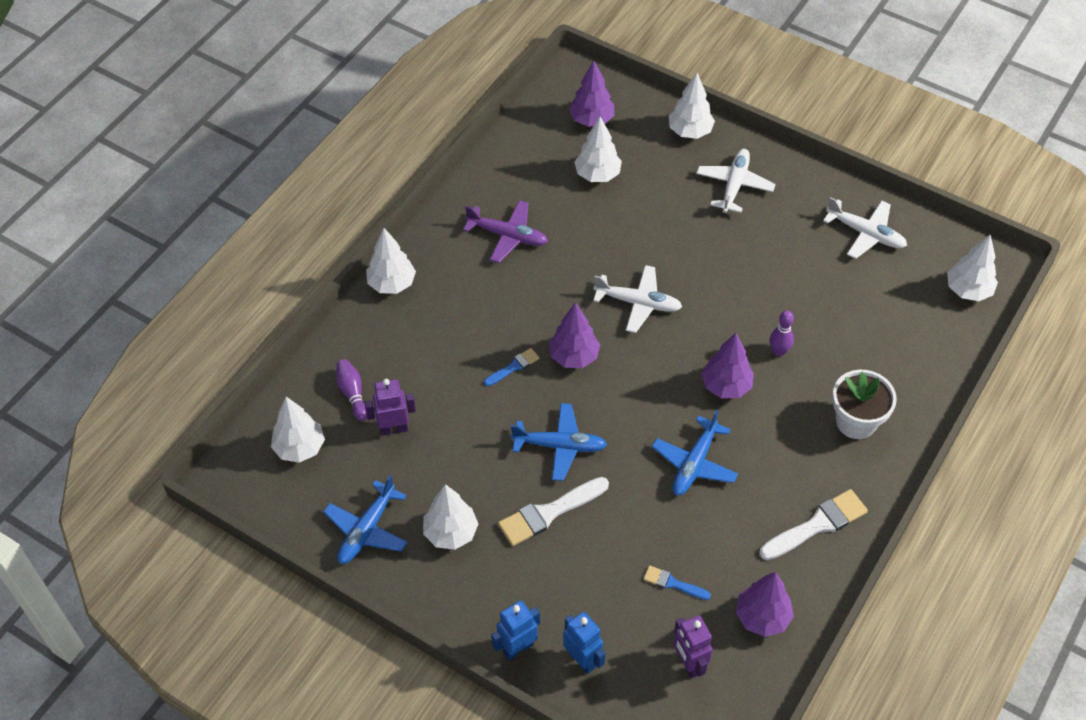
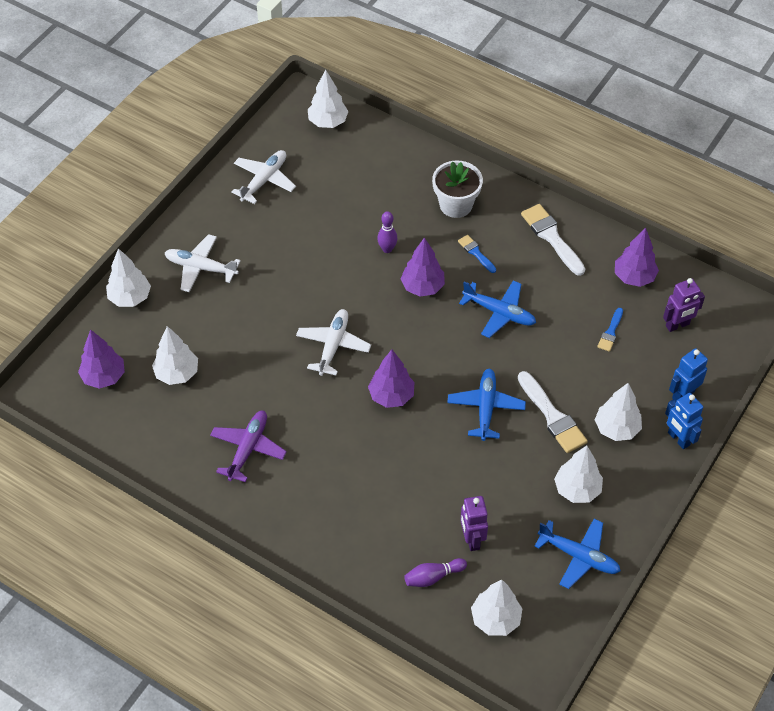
camera: 90 degrees left, 0 degrees up
(392, 284) = (302, 549): white tree -> white tree (616, 429)
(513, 367) = (402, 443): blue brush -> blue brush (476, 253)

